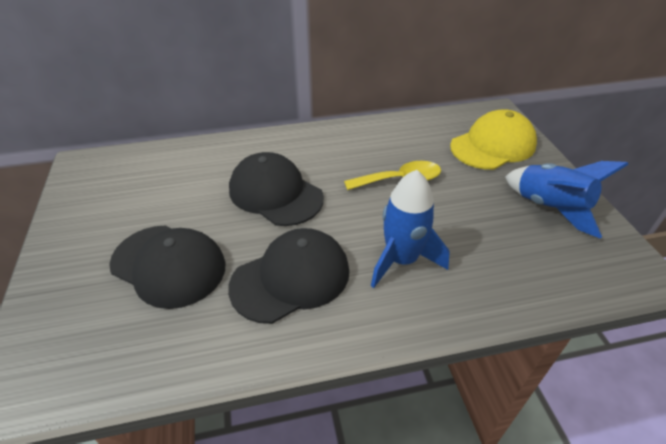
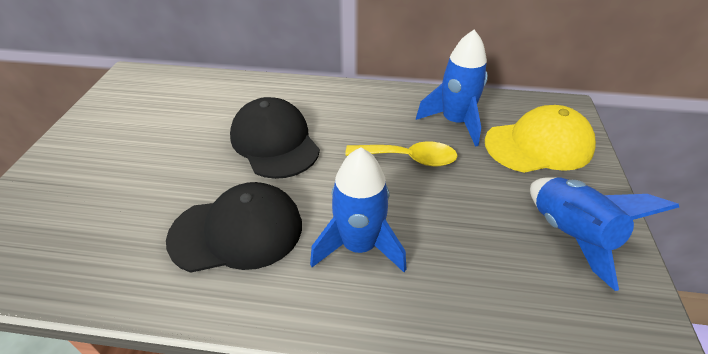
camera: 20 degrees right, 0 degrees up
(168, 265) = (139, 186): black cap -> none
(419, 141) = (455, 122): none -> blue rocket

